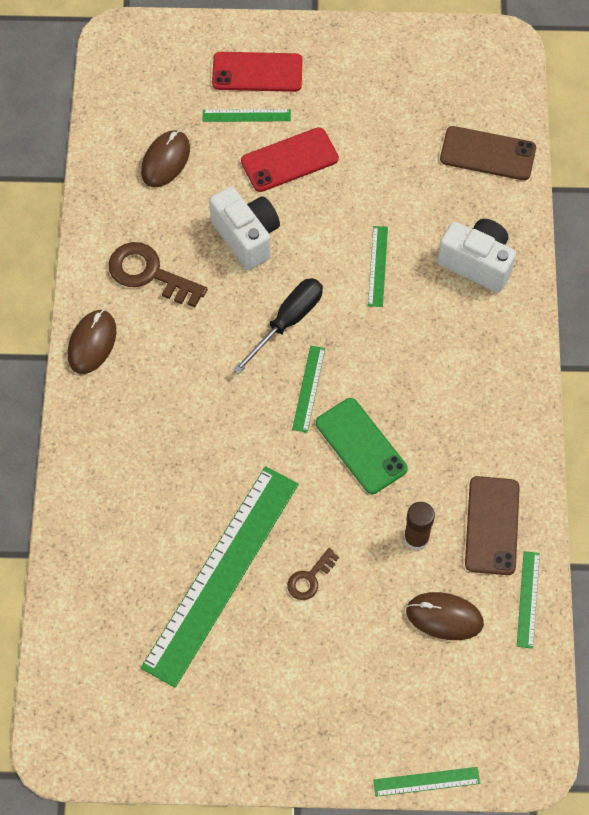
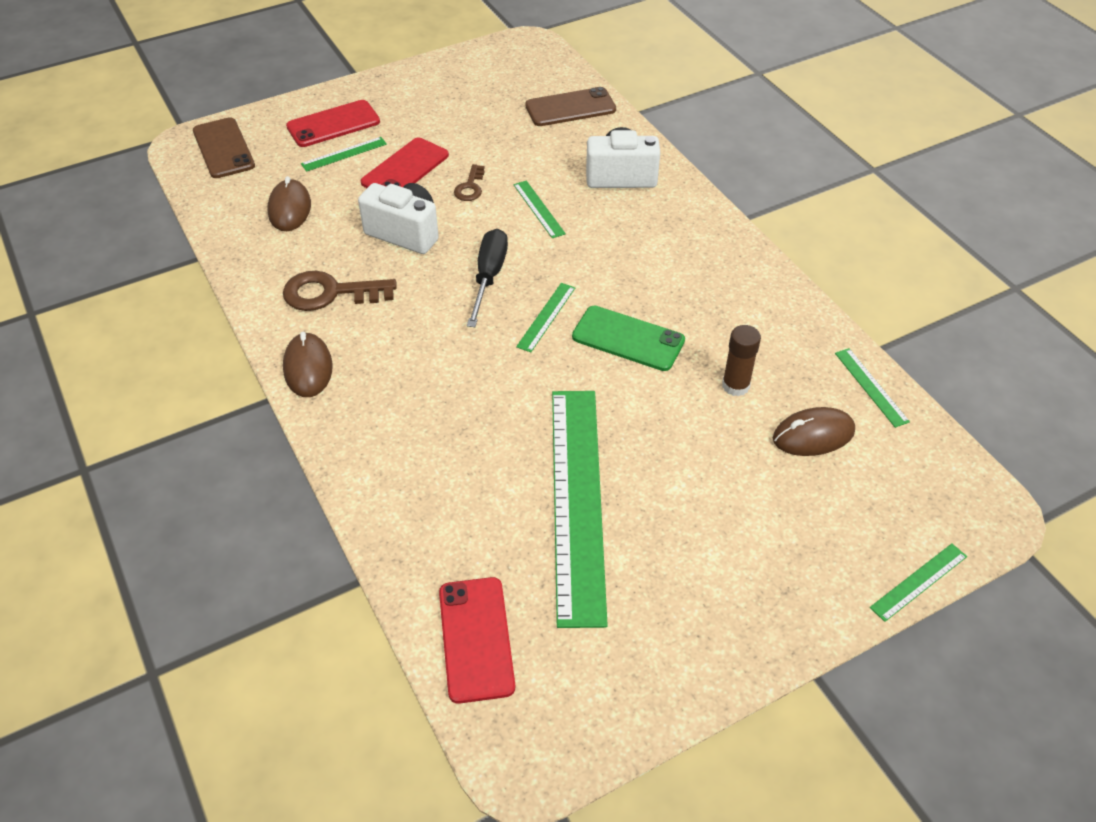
camera: 30 degrees left, 15 degrees down
(81, 645) = (476, 639): none -> red phone
(308, 388) = (546, 317): green ruler -> green ruler turned 45 degrees clockwise
(310, 578) = (666, 463): brown key -> brown key (470, 187)
(492, 525) = (791, 346): brown phone -> brown phone (223, 148)

